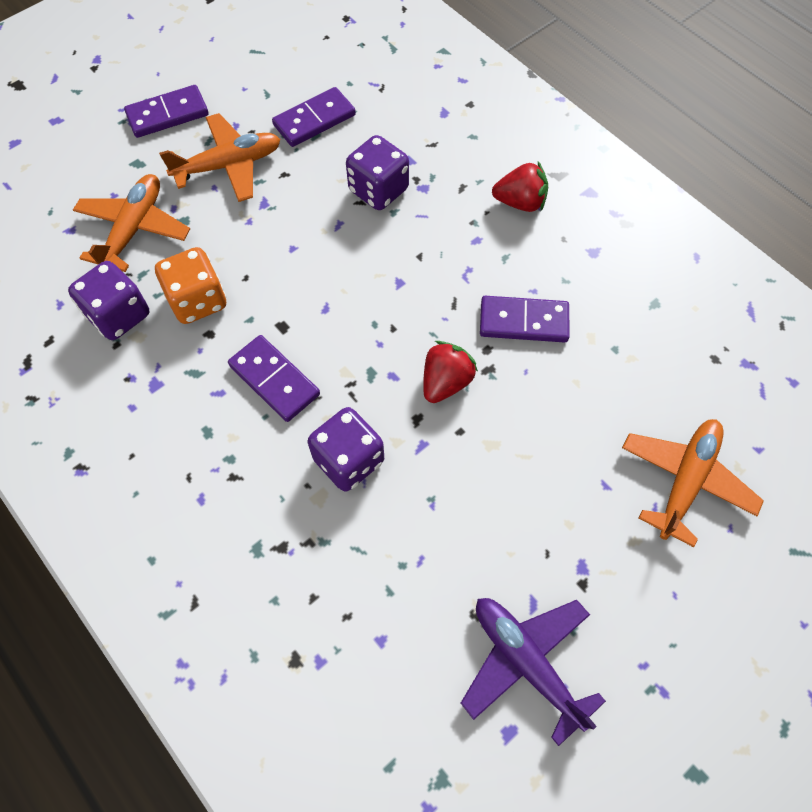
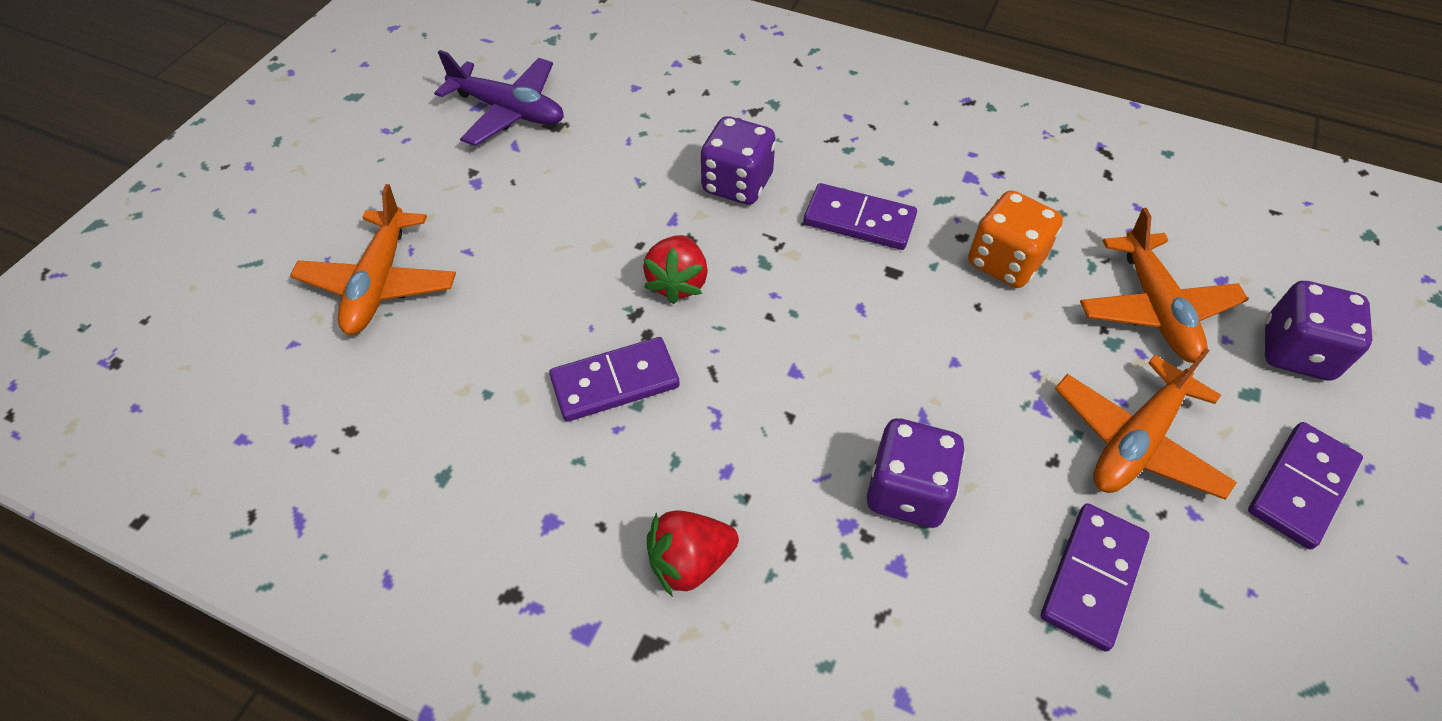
camera: 155 degrees right, 10 degrees down
(119, 315) = (1068, 218): purple dice -> purple dice (1295, 352)

